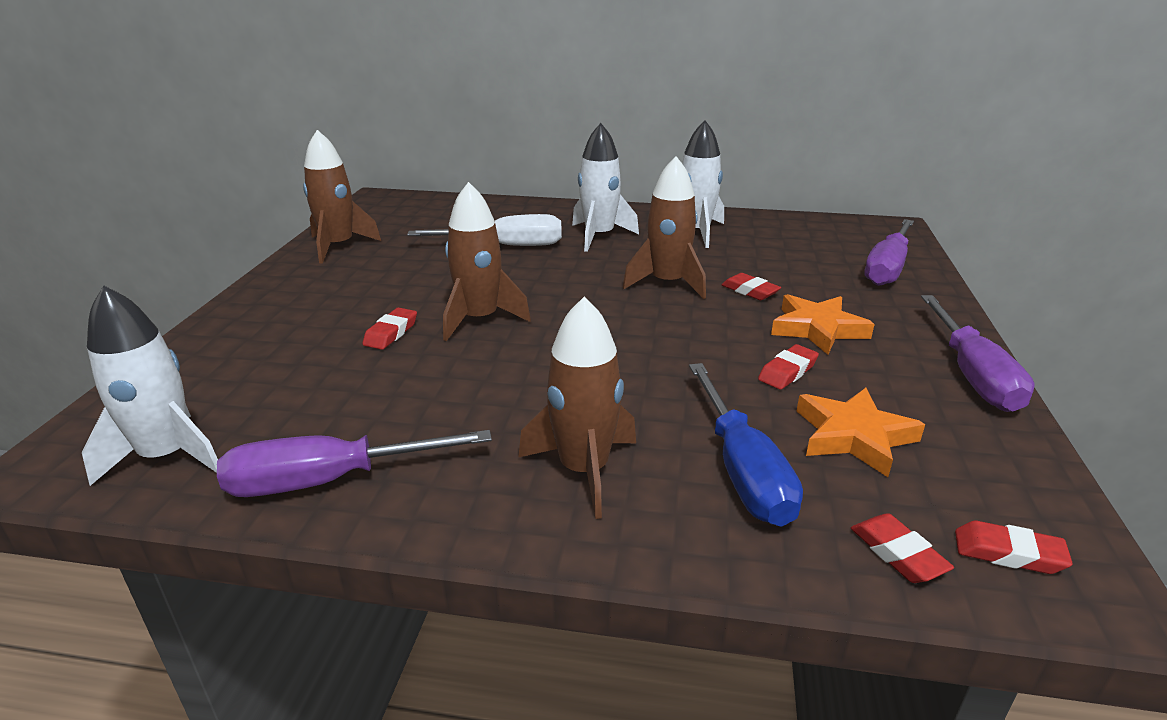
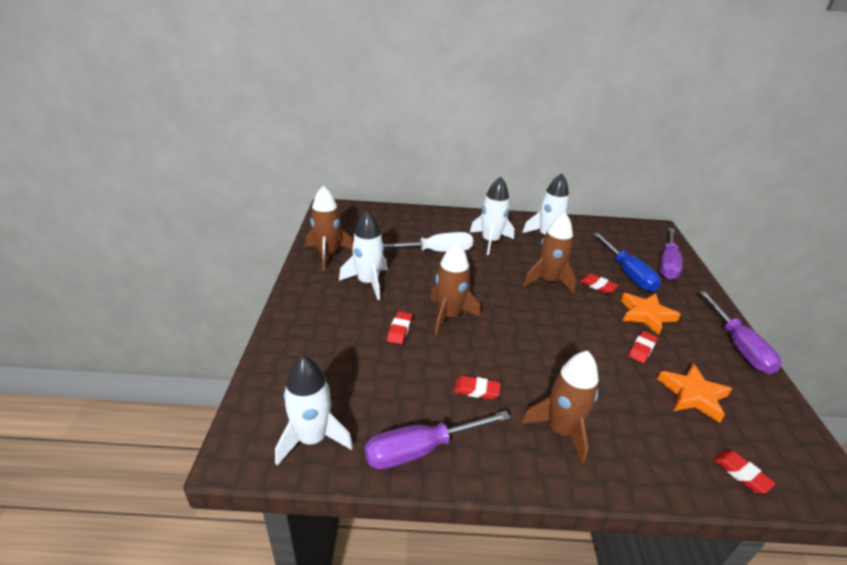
camera: 10 degrees left, 5 degrees up
(378, 278) = (368, 282): none -> white rocket
(742, 470) = (644, 424): blue screwdriver -> blue screwdriver (628, 273)
(1008, 553) = (793, 469): red eraser -> red eraser (476, 390)

